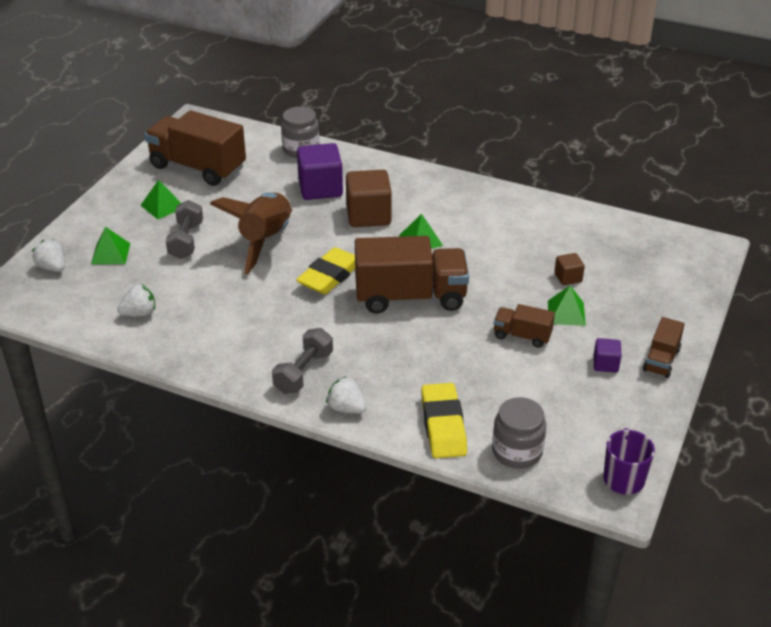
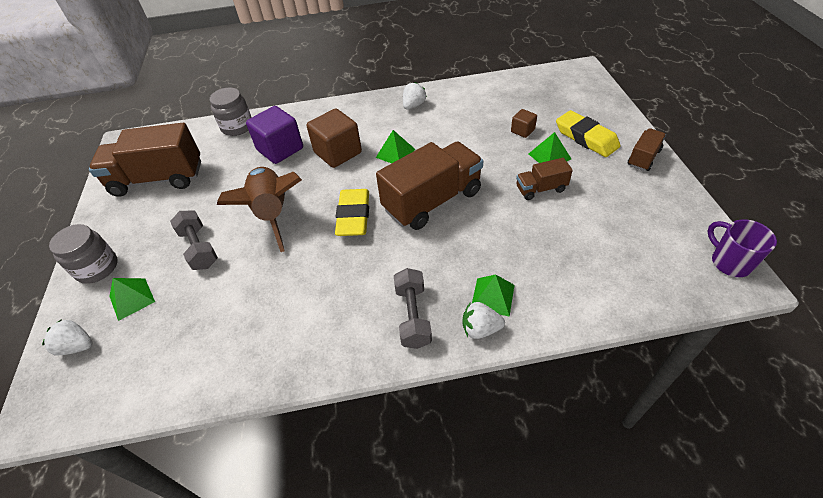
camera: 30 degrees left, 10 degrees up
(139, 313) = (209, 345): white strawberry -> white strawberry (413, 105)
(162, 206) = (151, 227): green pyramid -> green pyramid (492, 296)
(443, 425) = (567, 297): yellow eraser -> yellow eraser (586, 138)
(517, 451) = (641, 286): grey jar -> grey jar (97, 268)
(605, 364) = (615, 180): purple cube -> none
(661, 360) = (643, 158): brown truck -> brown truck turned 135 degrees counterclockwise

